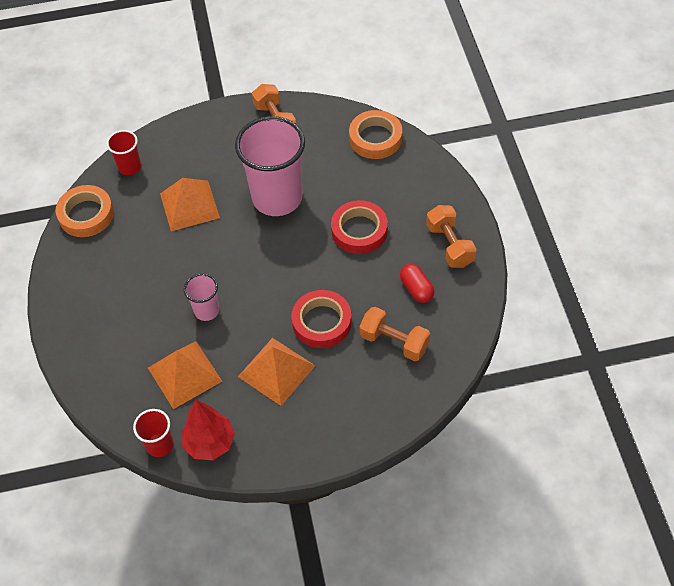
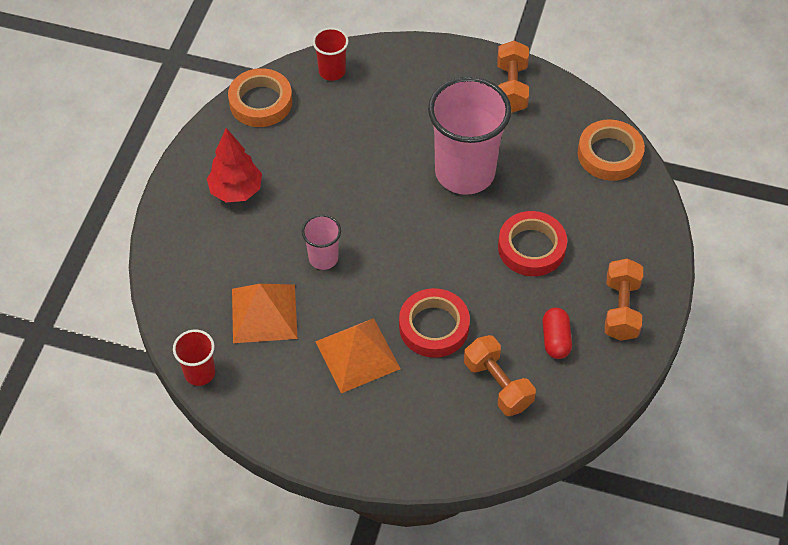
camera: 25 degrees right, 0 degrees up
(189, 205) = (369, 139): orange pyramid -> none
(210, 443) = (249, 395): red tree -> red tree (236, 191)

